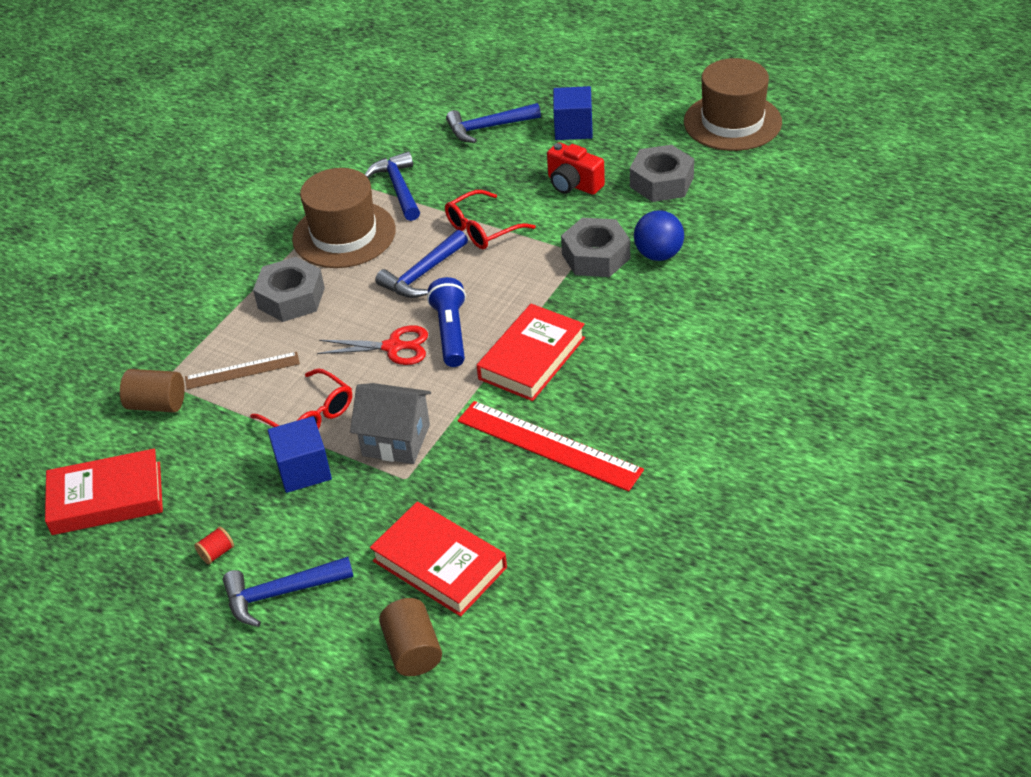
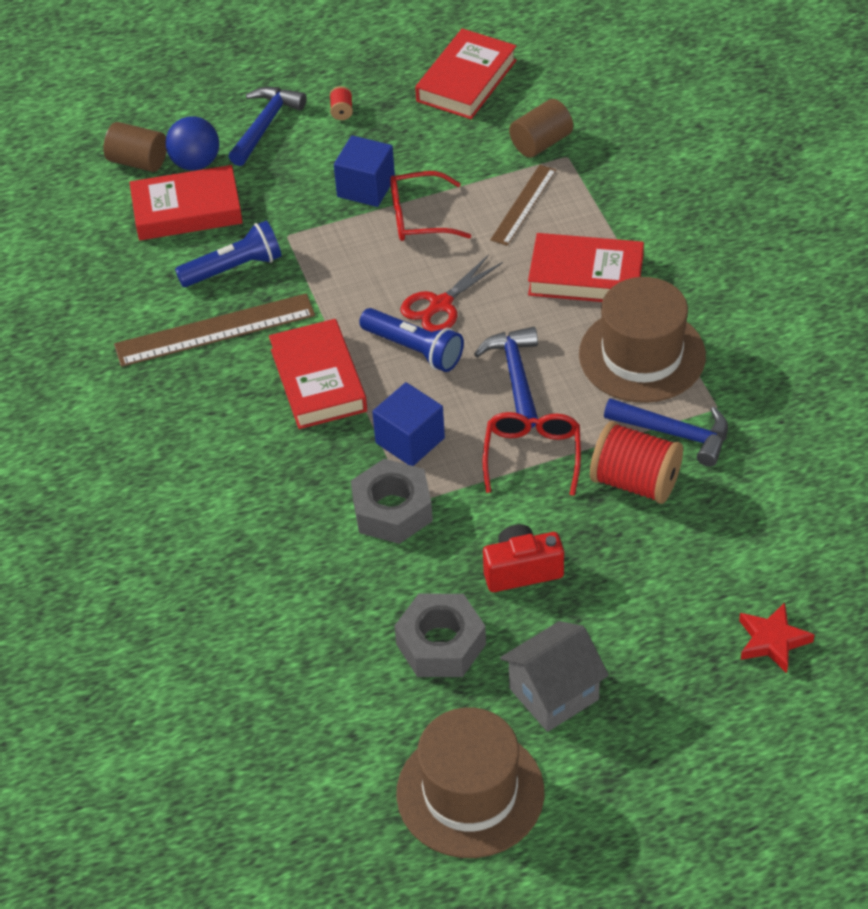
camera: 130 degrees right, 5 degrees up
(291, 298) = (586, 276): grey nut -> red book
(396, 440) = (332, 250): grey house -> grey house (554, 694)
(455, 182) = (635, 482): none -> red spool
(474, 482) = (234, 268): none -> blue flashlight
(488, 128) = (707, 569): blue hammer -> none
(509, 87) = (772, 641): none -> red star
(548, 445) = (215, 330): red ruler -> brown ruler
(573, 128) = (622, 640): blue cube -> blue cube (410, 440)
(658, 255) = (338, 557): blue ball -> blue ball (195, 163)

